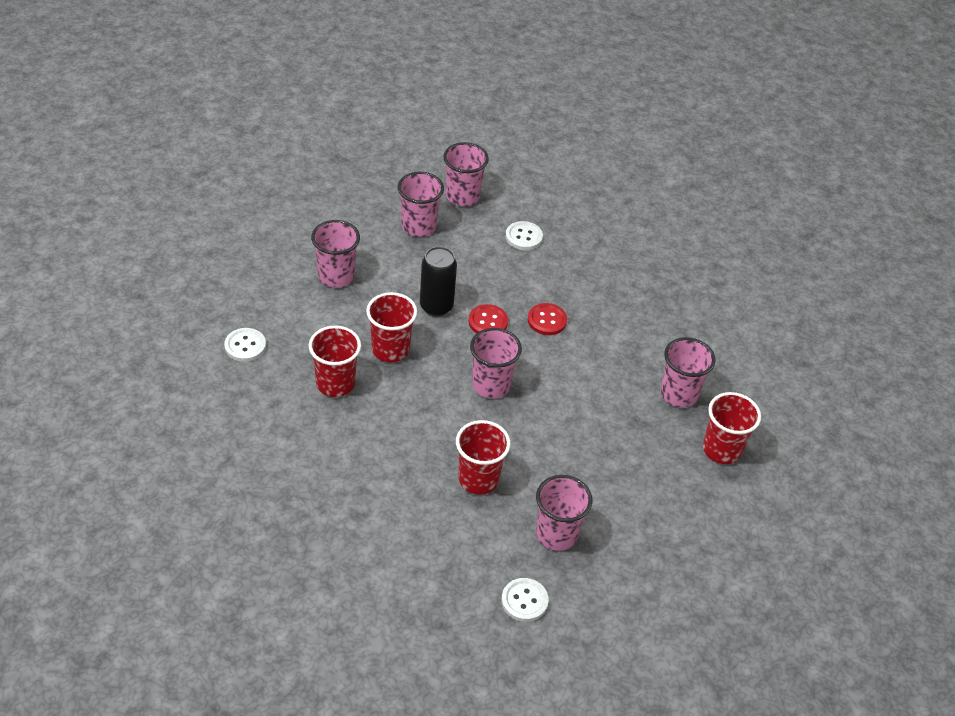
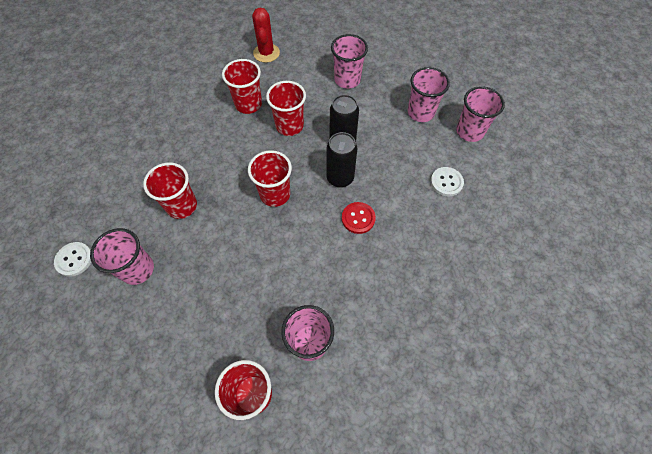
camera: 80 degrees right, 15 degrees up
(245, 346) = (266, 53): white button -> red cactus
(488, 322) = (340, 178): red button -> black can
(491, 385) = (275, 194): pink cup -> red cup

